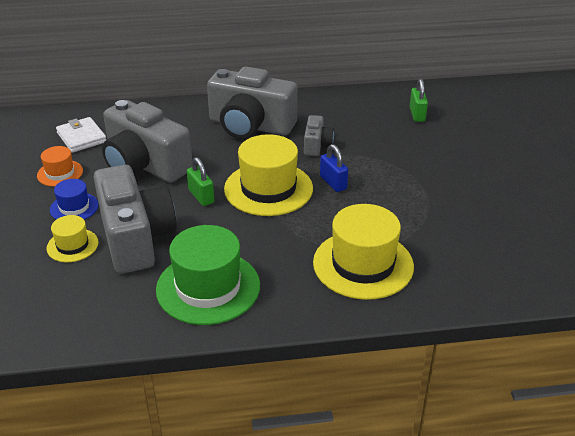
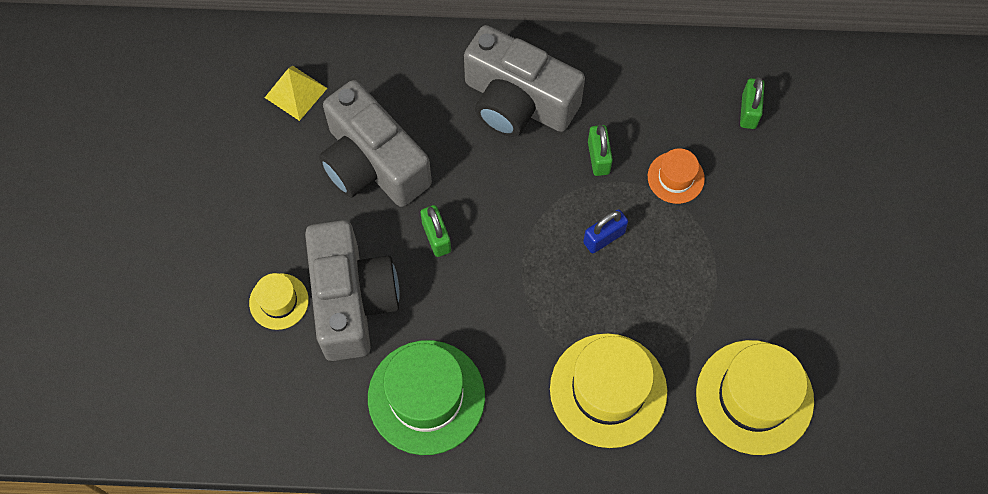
camera: 10 degrees right, 30 degrees up
(60, 173) = (267, 163): orange hat -> orange hat (675, 177)
(74, 207) = (282, 233): blue hat -> none
(81, 137) = (295, 93): white wallet -> yellow pyramid
(268, 188) = (521, 236): yellow hat -> yellow hat (754, 397)
(317, 145) = (598, 157): grey camera -> green padlock
(333, 183) = (604, 237): blue padlock -> blue padlock turned 75 degrees clockwise

